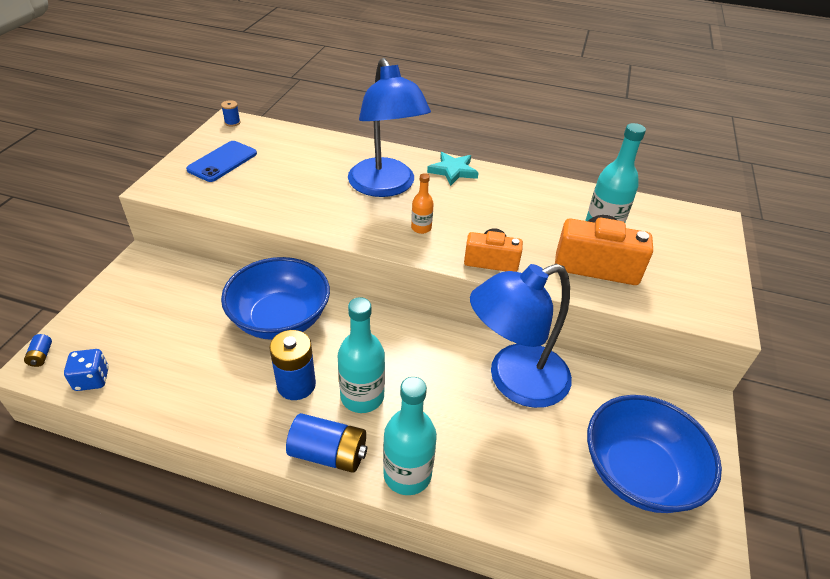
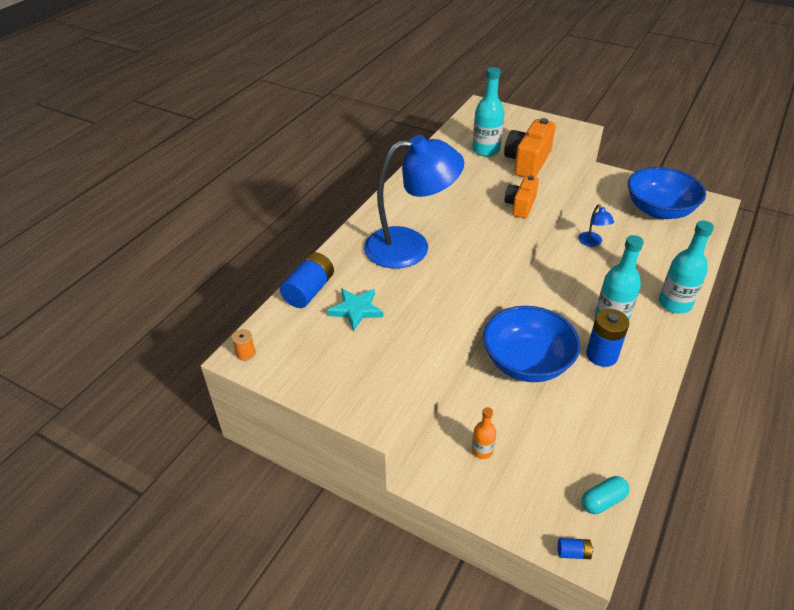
camera: 75 degrees left, 0 degrees up
(92, 379) = (603, 501): blue dice -> turquoise capsule
(222, 161) = (335, 361): blue phone -> none
(232, 122) = (245, 353): blue spool -> orange spool
(328, 453) = (664, 341): blue battery -> blue battery (309, 291)
(421, 228) = (476, 234): orange bottle -> orange bottle (482, 450)
(453, 171) = (393, 205): turquoise star -> turquoise star (356, 310)
(514, 381) = (592, 242): blue lamp -> blue lamp, size x0.41

